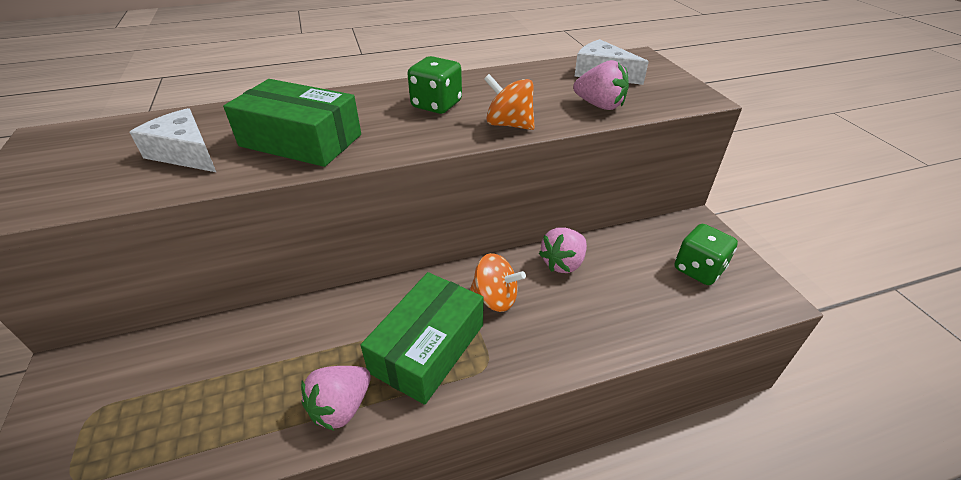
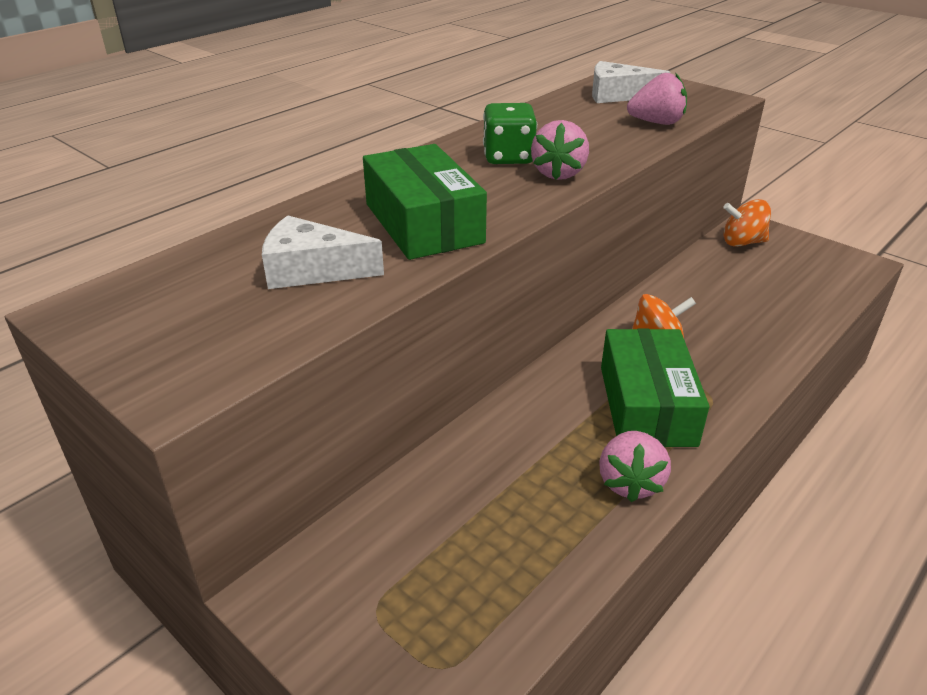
camera: 30 degrees left, 5 degrees down
(301, 140) = (423, 223): green box -> green box turned 75 degrees clockwise
(509, 124) = (604, 157): orange spinning top -> orange spinning top (742, 242)
(563, 263) = (680, 294): pink strawberry -> pink strawberry (558, 173)
(698, 269) = (789, 261): green dice -> none

